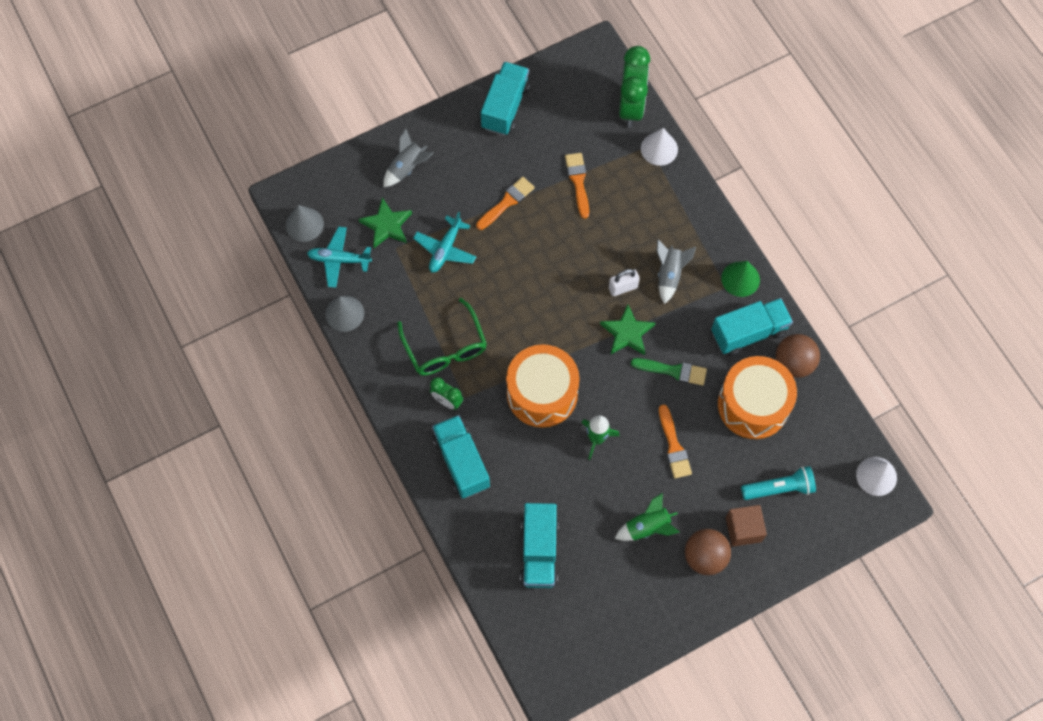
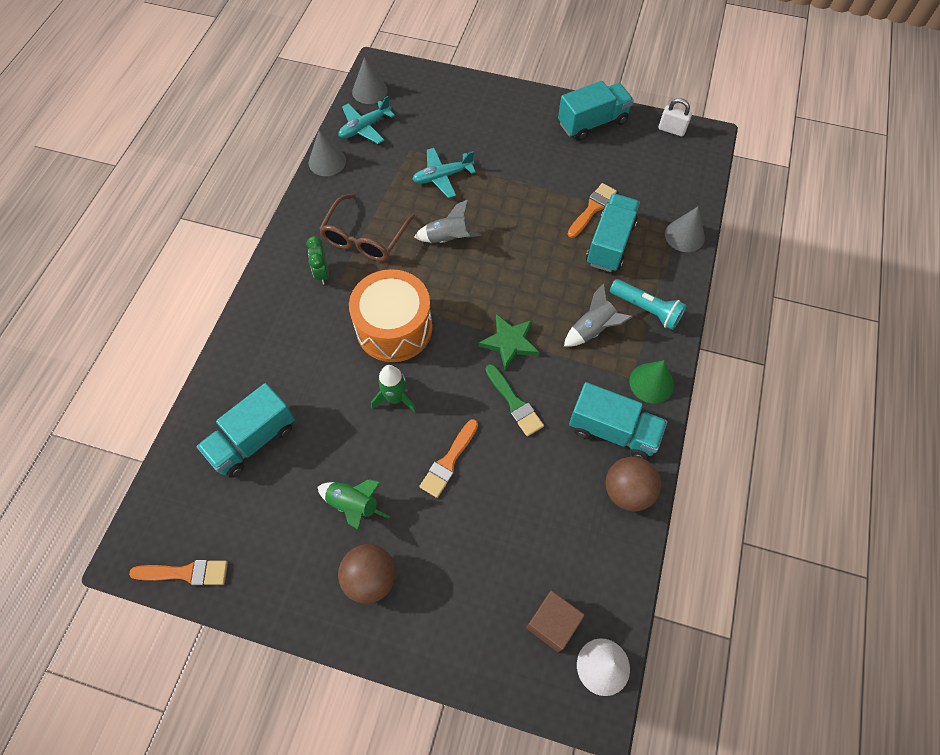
camera: 45 degrees right, 5 degrees down
(339, 260) = (364, 127): turquoise plane -> turquoise plane turned 90 degrees counterclockwise
(386, 225) = (421, 132): green star -> none
(407, 168) = (477, 109): grey rocket -> grey rocket (448, 239)
(445, 347) = (365, 237): green glasses -> brown glasses
(461, 462) = (280, 323): turquoise truck -> turquoise truck (610, 244)
(507, 202) = (522, 181): orange brush -> orange brush (186, 573)
(623, 288) = (543, 308): white padlock -> white padlock (671, 130)
(631, 107) = (692, 191): green clock -> none
(659, 149) = (684, 235): white cone -> grey cone
(743, 529) = (429, 589): brown cube -> brown cube (552, 623)
(753, 405) = (553, 492): orange drum -> none
(779, 488) = (499, 585): turquoise flashlight -> turquoise flashlight (646, 309)

